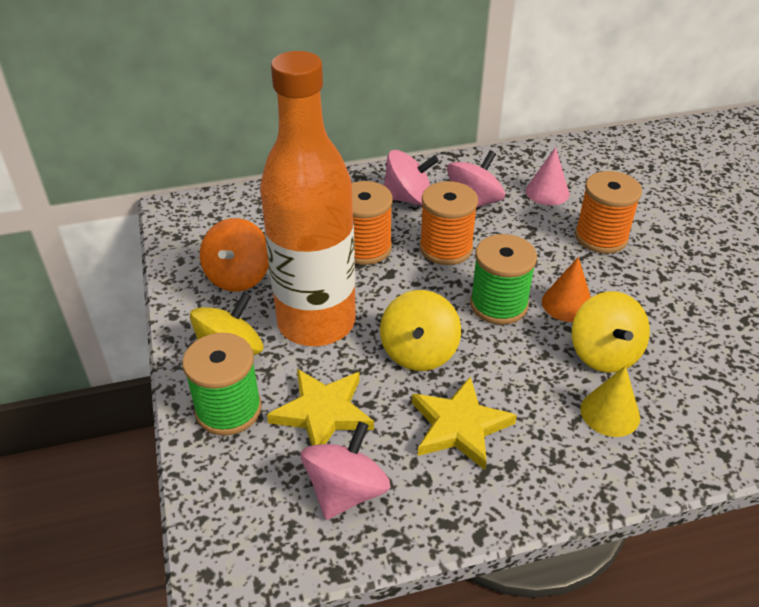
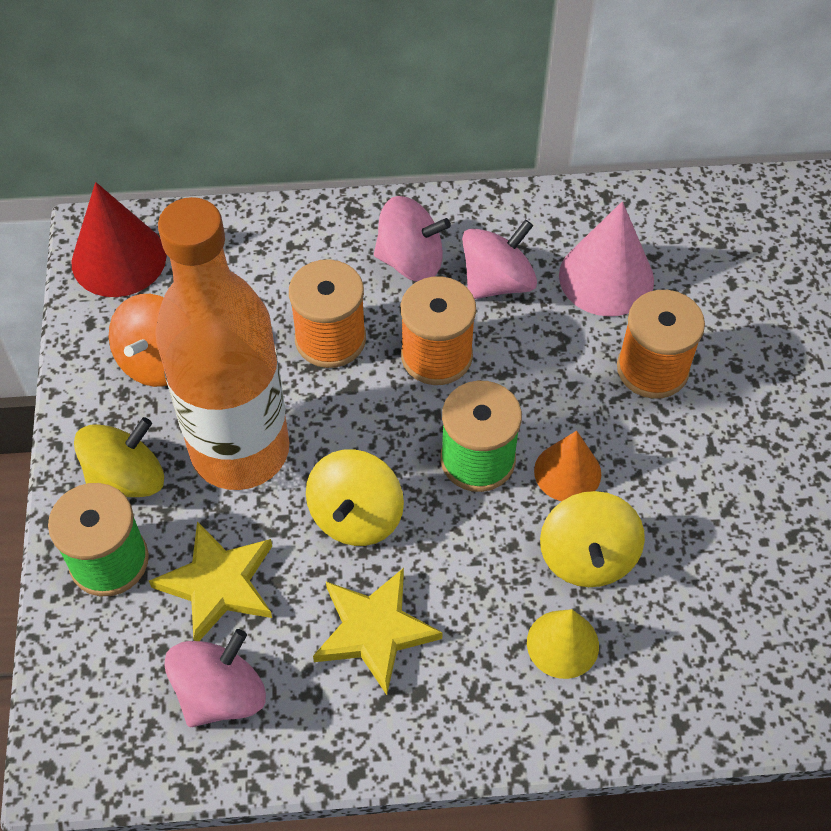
camera: 10 degrees right, 15 degrees up
(194, 221) = (119, 259): none -> red cone
(547, 192) = (606, 277): pink cone -> pink cone, size x1.55

